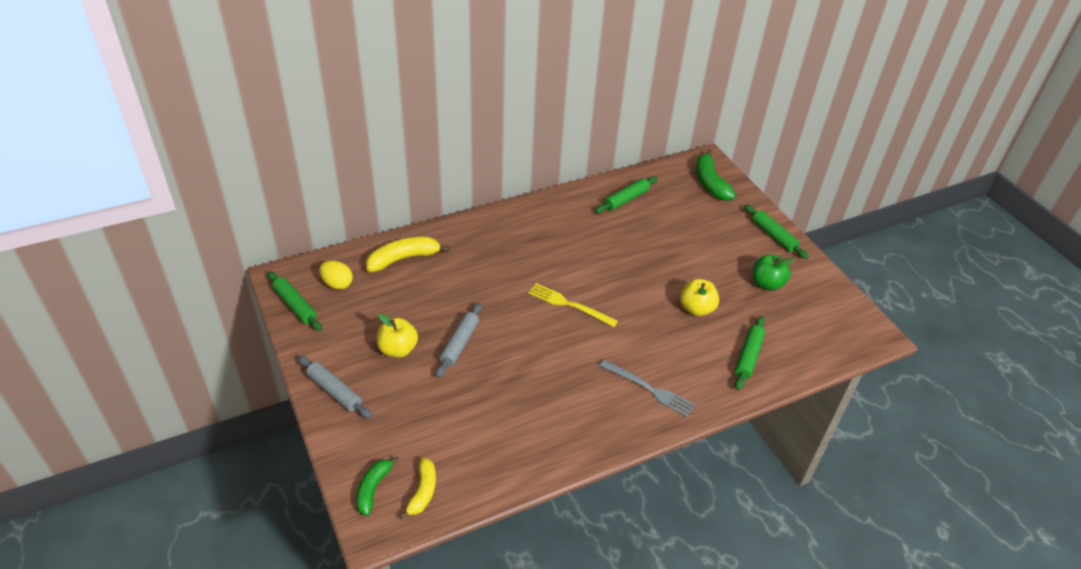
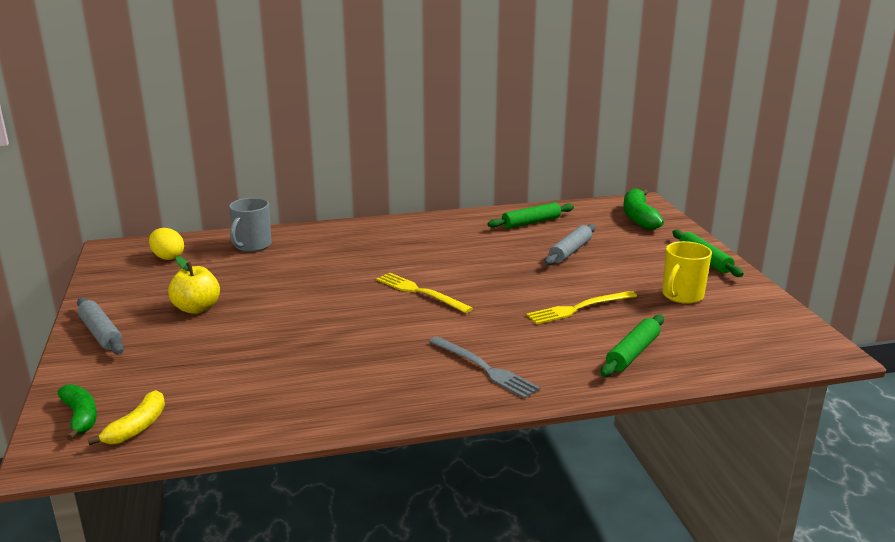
camera: 15 degrees right, 20 degrees down
(295, 305) = (111, 268): green rolling pin -> none
(373, 488) = (80, 417): green banana -> green banana turned 120 degrees clockwise
(403, 259) = (252, 246): yellow banana -> grey mug
(459, 344) = (270, 310): grey rolling pin -> grey rolling pin (570, 251)
(696, 309) = (579, 308): yellow apple -> yellow fork
(767, 284) = (682, 295): green apple -> yellow mug

